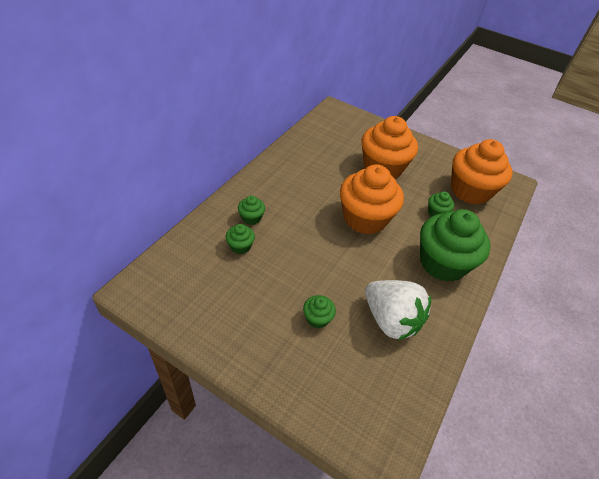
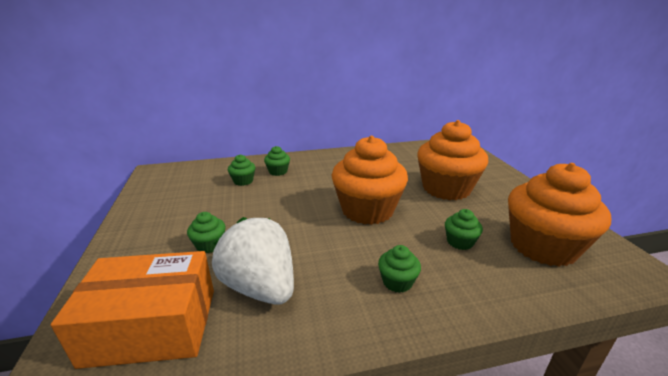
camera: 50 degrees right, 20 degrees down
(377, 388) = (152, 325): none -> orange box
(390, 320) = (260, 287): white strawberry -> white strawberry turned 135 degrees clockwise
(442, 263) = (397, 282): green cupcake -> green cupcake, size x0.43

